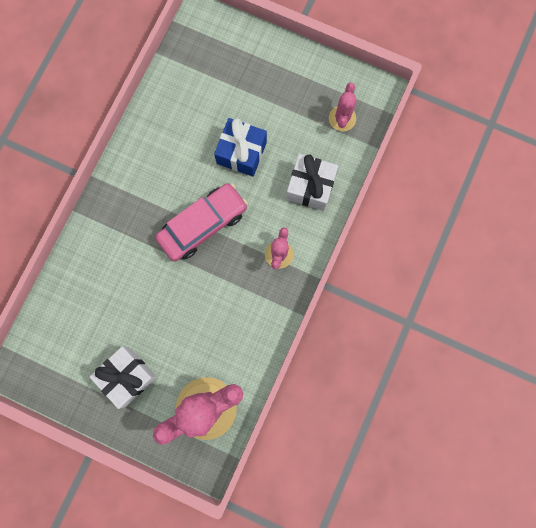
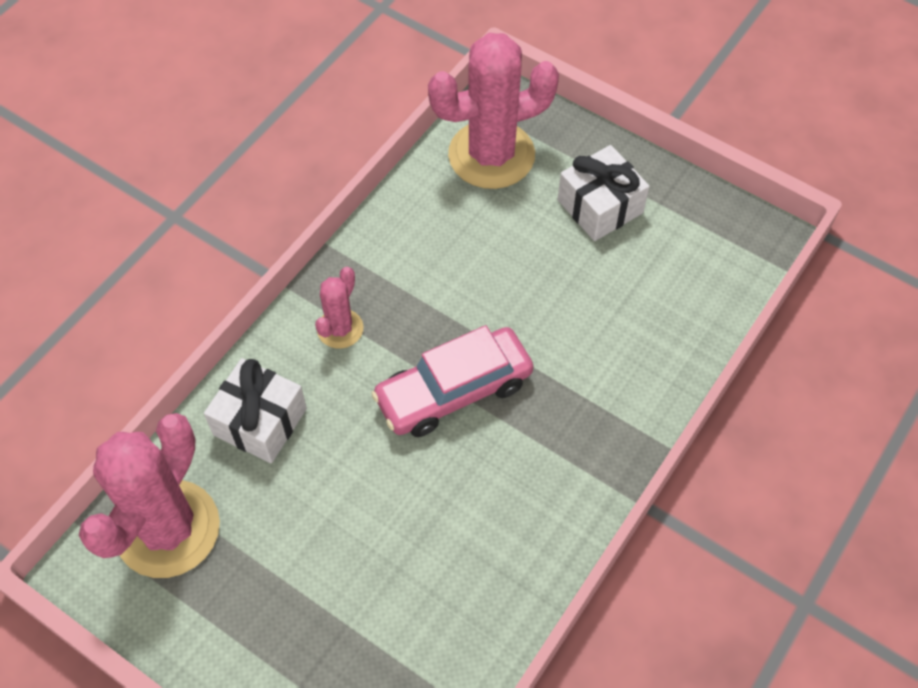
camera: 170 degrees left, 20 degrees down
(241, 153) = (364, 498): blue gift -> none
(342, 118) = (168, 529): pink cactus -> pink cactus, size x2.04

